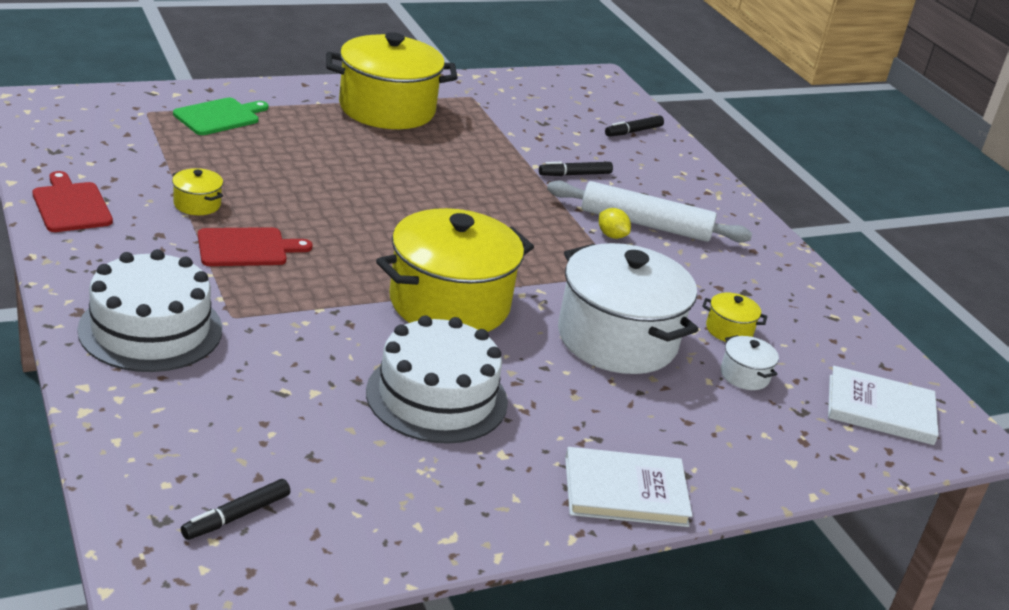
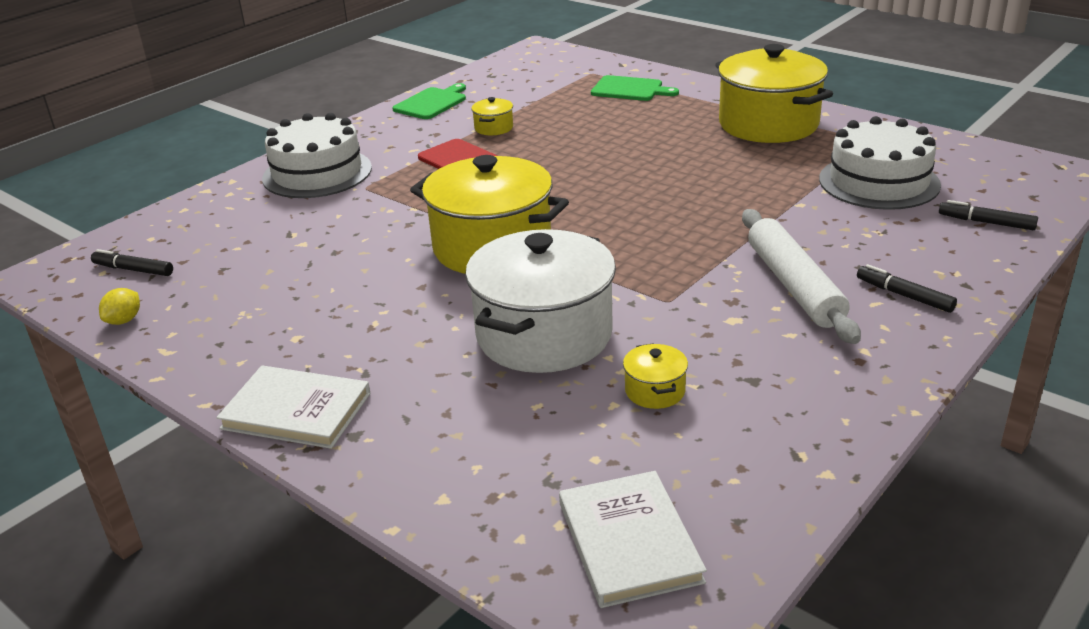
camera: 70 degrees right, 0 degrees up
(71, 205) = (432, 103): red cutting board -> green cutting board
(437, 397) = (348, 286): white cake -> white cake (879, 182)
(575, 174) = (823, 225): black marker -> black marker (904, 295)
(611, 235) = (736, 276): yellow lemon -> yellow lemon (124, 320)
(625, 491) = (296, 411): white book -> white book turned 45 degrees counterclockwise
(744, 375) = (576, 424): white pot -> none

